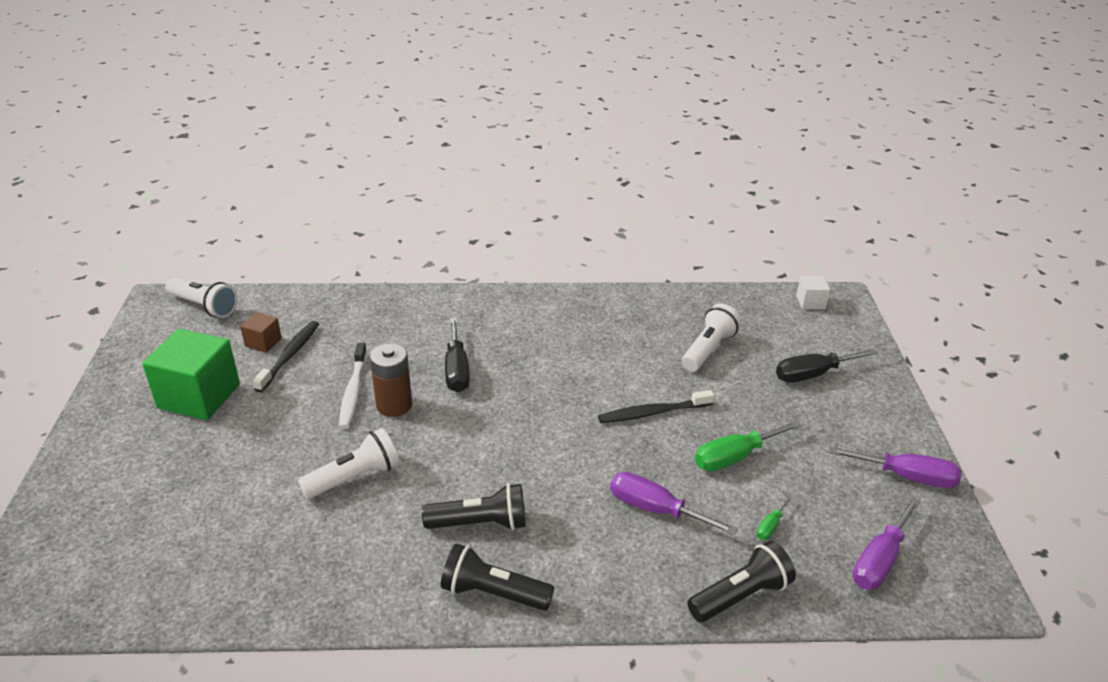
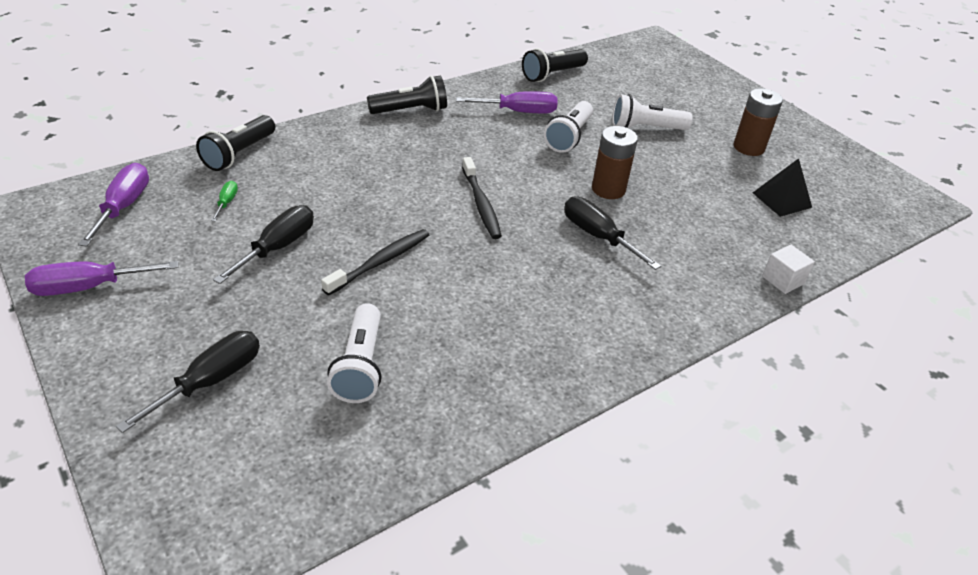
camera: 145 degrees right, 5 degrees up
(199, 396) = (748, 147): green cube -> brown battery
(204, 306) = (882, 211): white flashlight -> white flashlight (645, 128)
(263, 342) = (782, 200): brown cube -> black pyramid
(289, 356) = (744, 197): black toothbrush -> black toothbrush (481, 204)
(353, 391) = (653, 188): white toothbrush -> none
(480, 523) = (454, 139): black flashlight -> black flashlight (552, 74)
(655, 509) = (330, 185): purple screwdriver -> purple screwdriver (518, 112)
(735, 457) = (278, 247): green screwdriver -> black screwdriver
(810, 302) = (236, 534): white cube -> white cube (783, 280)

